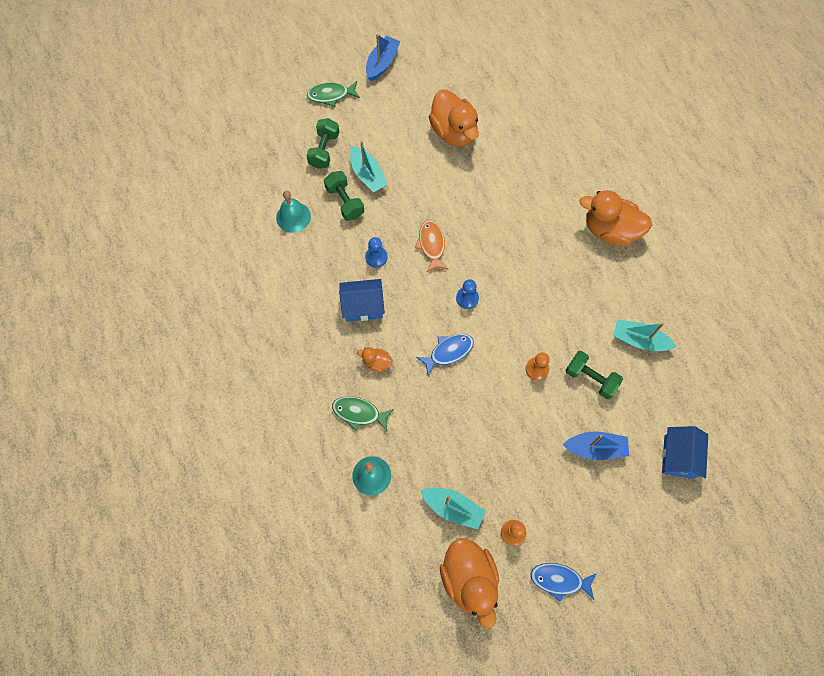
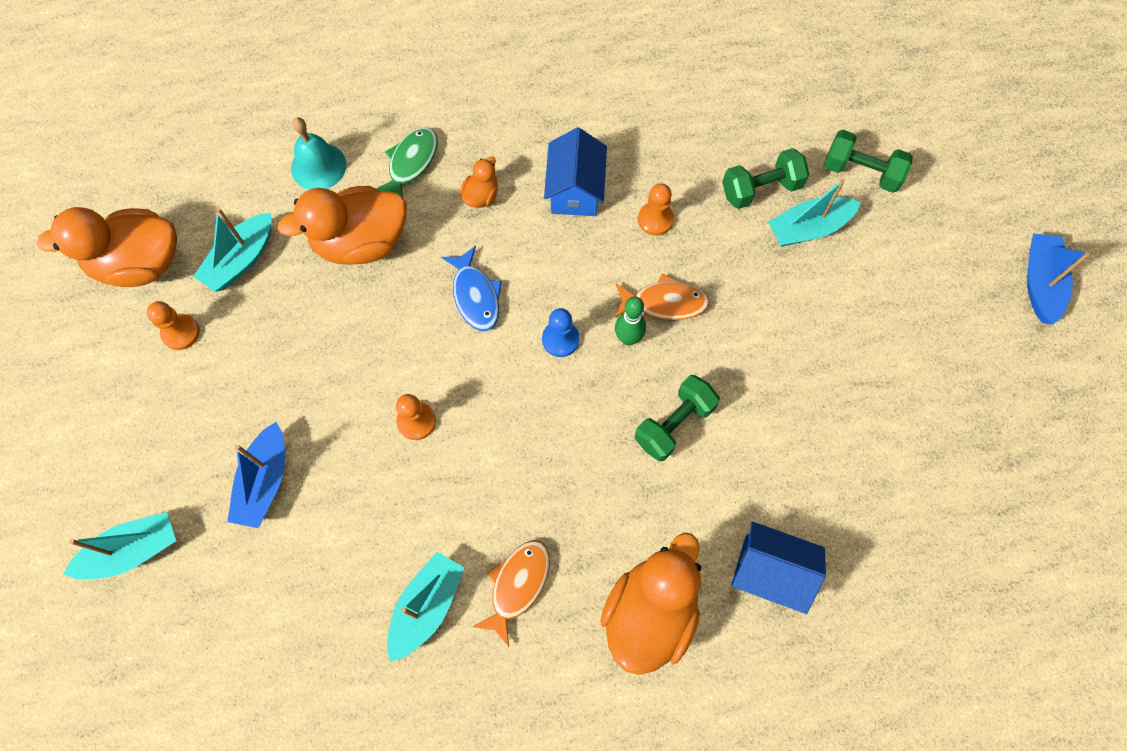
camera: 100 degrees right, 0 degrees up
(293, 217) = (742, 117): turquoise bell -> none
(331, 95) = (971, 195): green fish -> none
(376, 257) = (655, 219): blue pawn -> orange pawn
(382, 63) = (1040, 283): blue boat -> blue boat turned 120 degrees counterclockwise
(454, 132) = (886, 377): orange duck -> orange duck (361, 242)
(458, 261) = (628, 338): none -> green bowling pin
(559, 580) = (94, 381): blue fish -> none
(590, 378) = (379, 503): green dumbbell -> green dumbbell (674, 424)
(614, 296) = (517, 585): none -> orange fish
(657, 515) = (133, 551): none -> turquoise boat
(678, 456) = (210, 615): blue house -> blue house (769, 572)

